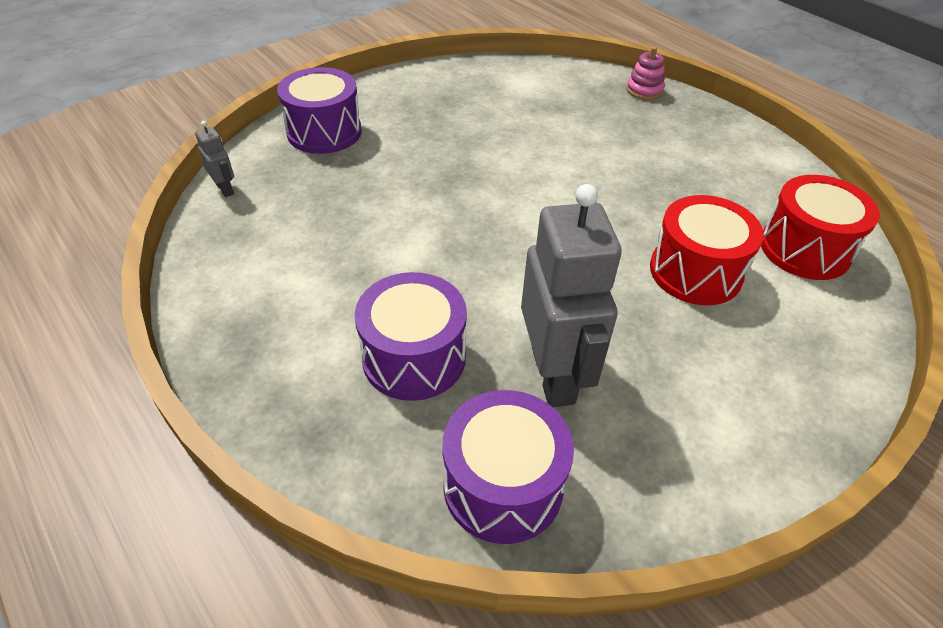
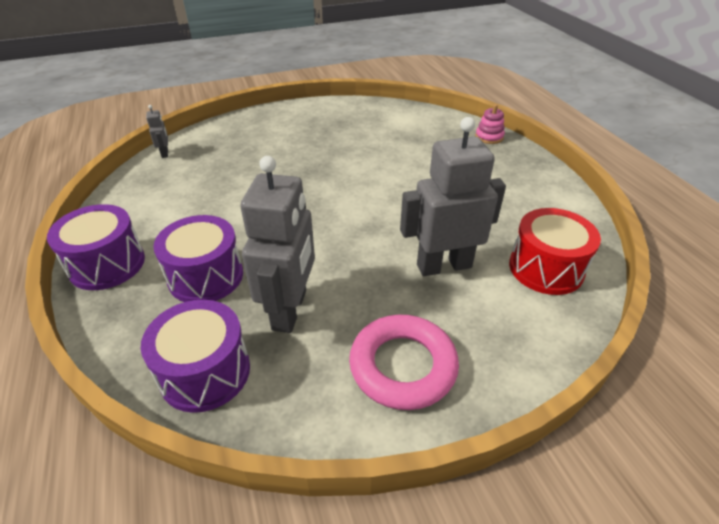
camera: 20 degrees right, 5 degrees down
(324, 132) = (247, 130): purple drum -> purple drum (107, 264)
(695, 272) = (443, 266): red drum -> grey robot
(727, 408) = (403, 366): none -> pink ring

